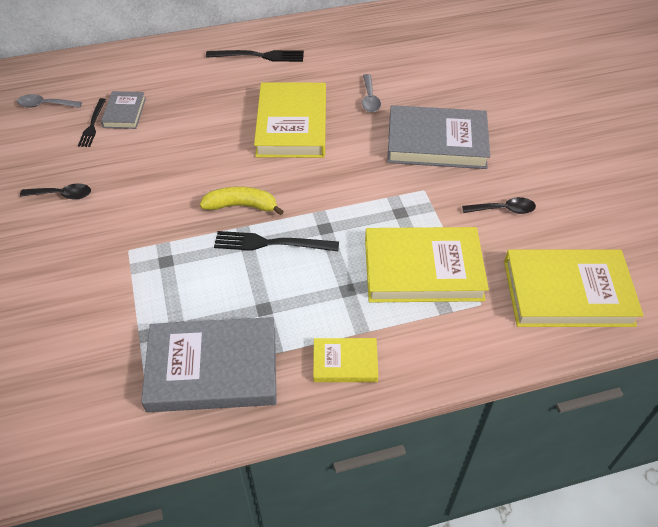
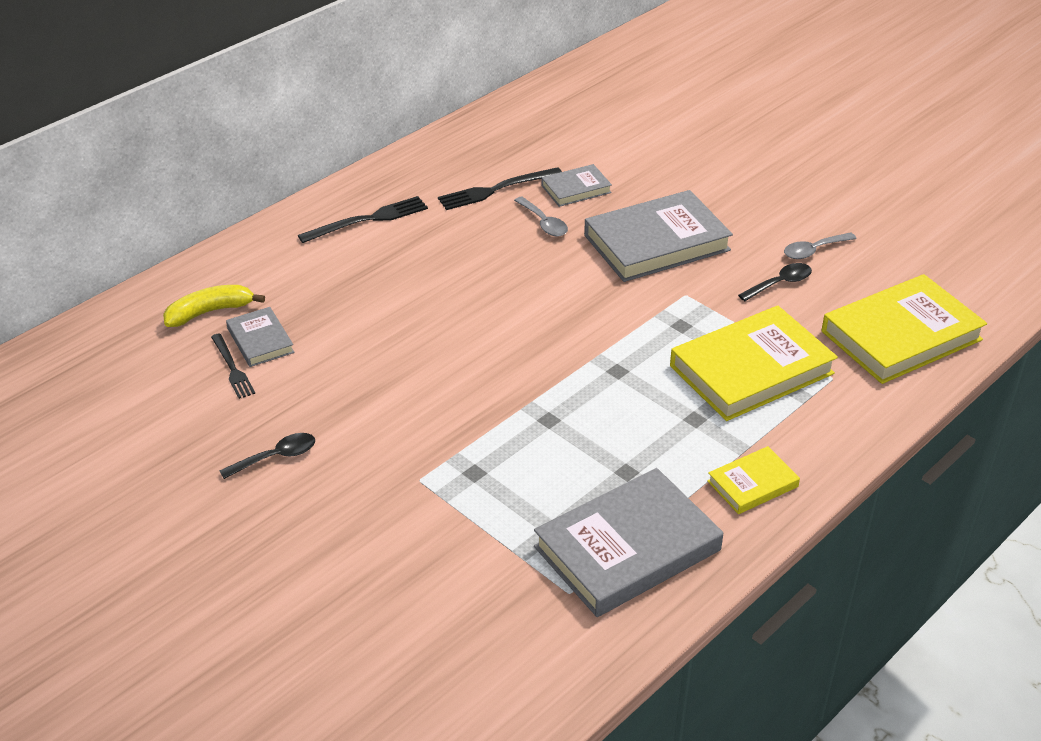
camera: 30 degrees left, 10 degrees down
(45, 105) = (142, 369): grey spoon -> grey spoon (813, 250)
(241, 206) = (505, 385): yellow banana -> yellow banana (210, 312)
(271, 243) = (574, 408): black fork -> black fork (496, 189)
(292, 125) = (481, 281): yellow book -> none
(413, 82) = (576, 189): none -> grey book

